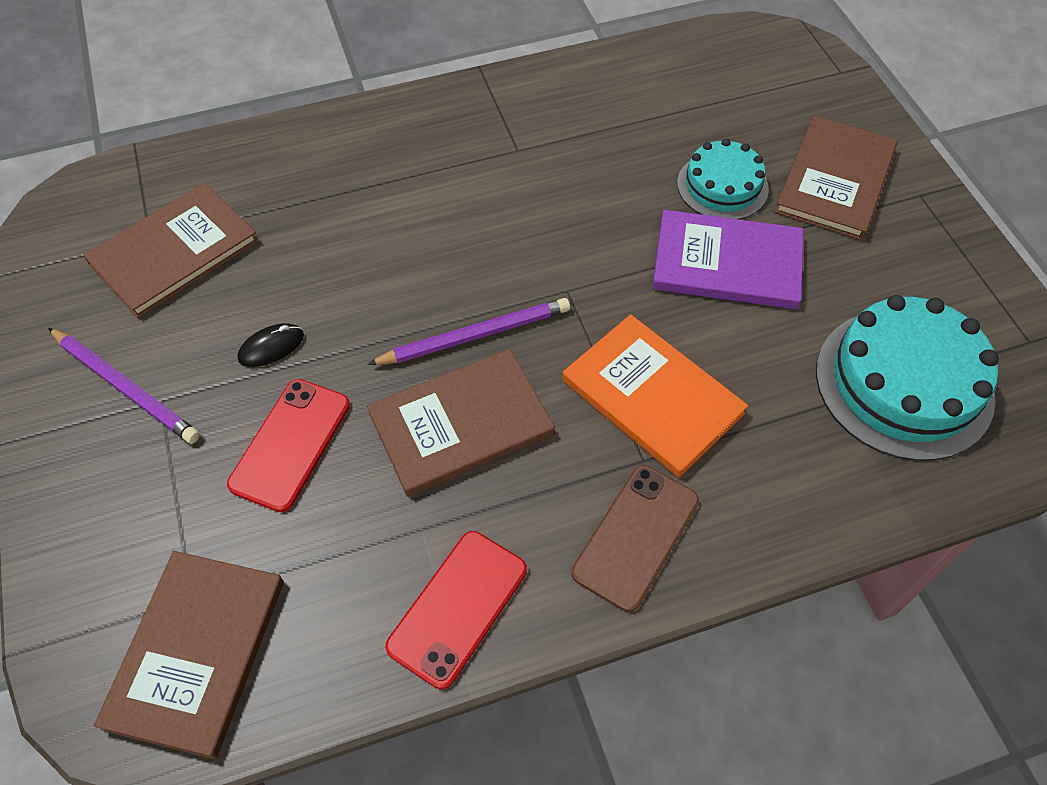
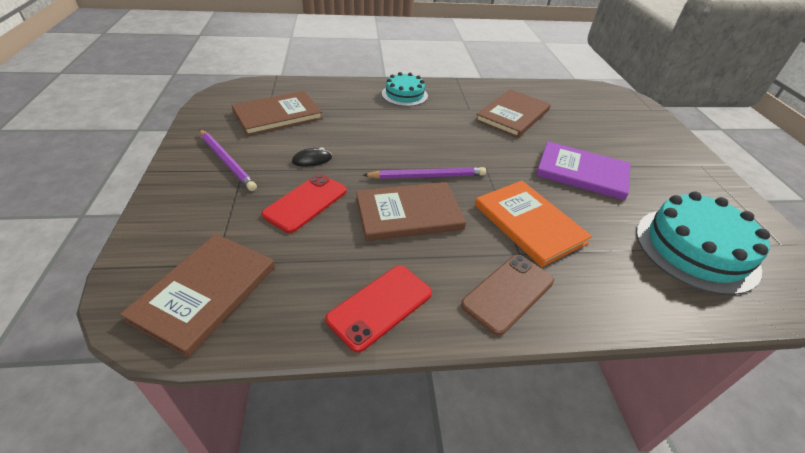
camera: 10 degrees right, 15 degrees down
(722, 186) = (581, 141): turquoise cake -> turquoise cake (404, 95)
(835, 180) = (648, 150): brown book -> brown book (513, 115)

